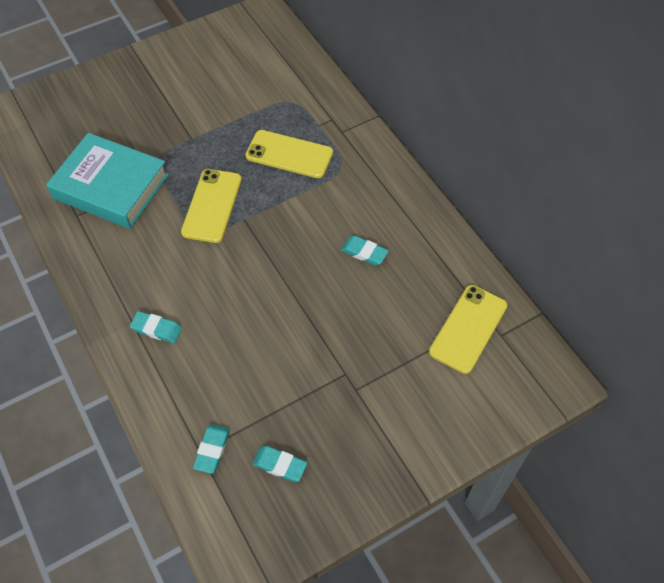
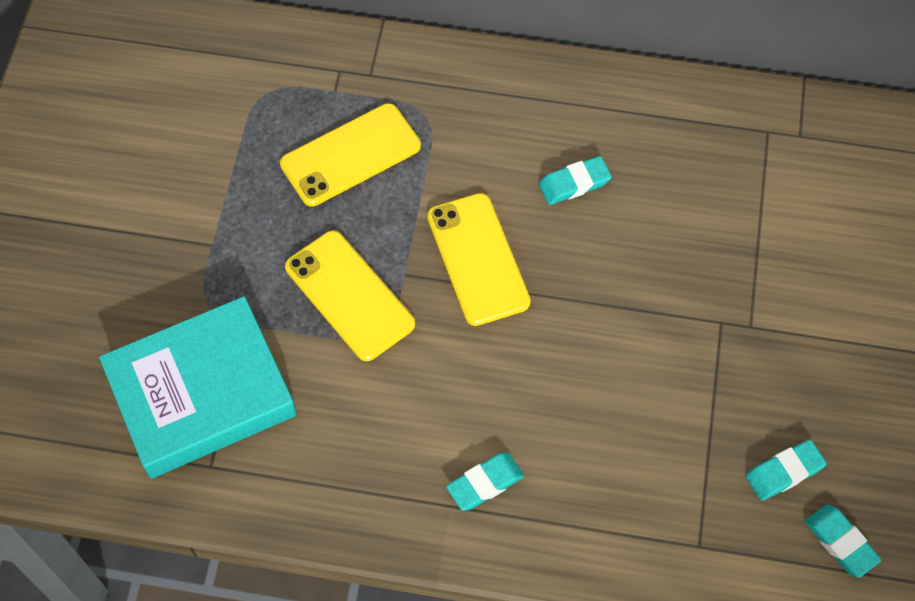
camera: 50 degrees left, 5 degrees up
(212, 450) = (708, 531): turquoise eraser -> turquoise eraser (840, 542)
(468, 328) = (766, 160): yellow phone -> yellow phone (477, 259)

